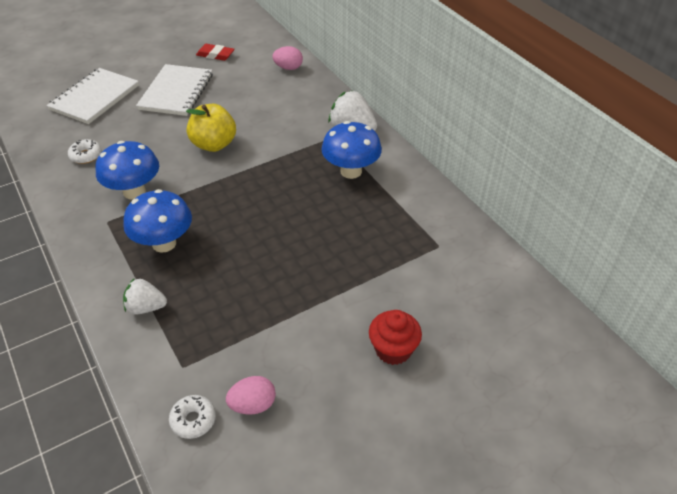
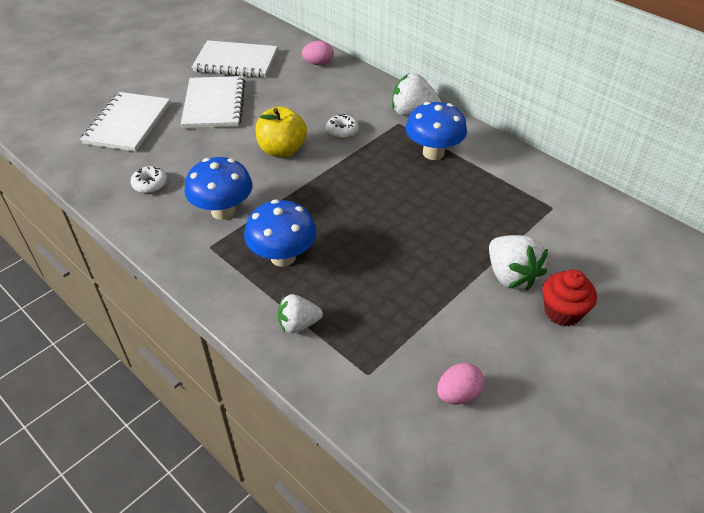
camera: 15 degrees left, 0 degrees up
(193, 420) = (407, 423): white donut -> white donut (342, 131)
(215, 55) = (236, 61): red eraser -> white notebook
(362, 304) = (511, 276): none -> white strawberry

